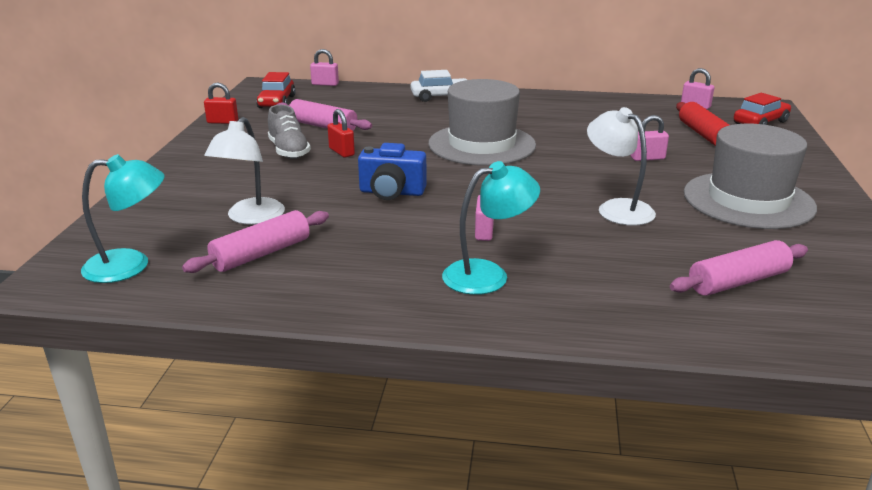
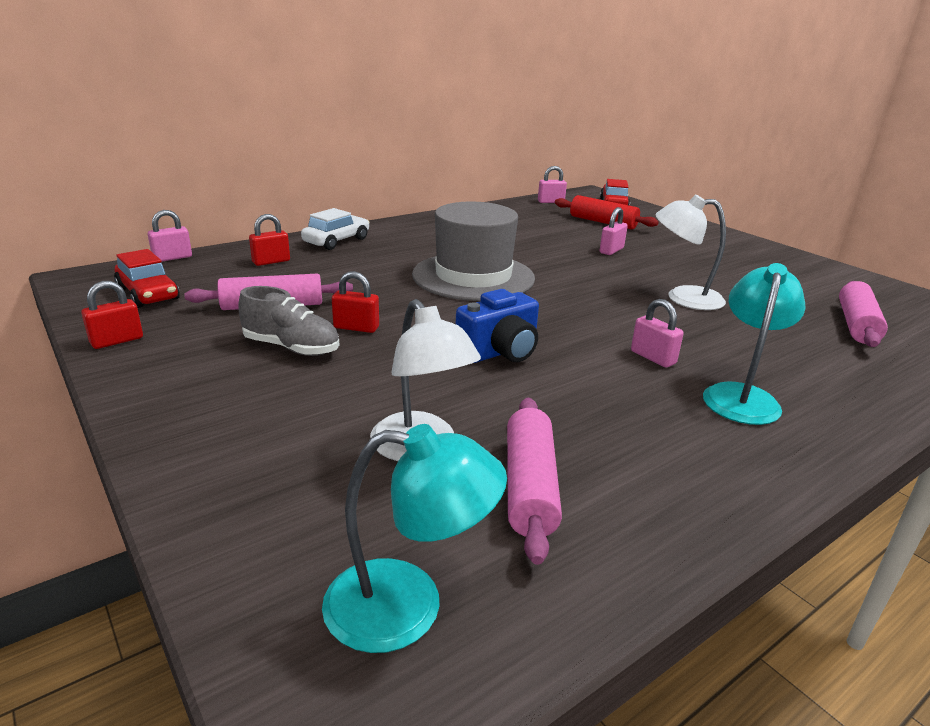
camera: 45 degrees left, 0 degrees up
(130, 265) = (408, 606): turquoise lamp -> turquoise lamp turned 60 degrees clockwise
(373, 100) = (271, 261): none -> red padlock
(748, 200) = (730, 263): grey hat -> none

